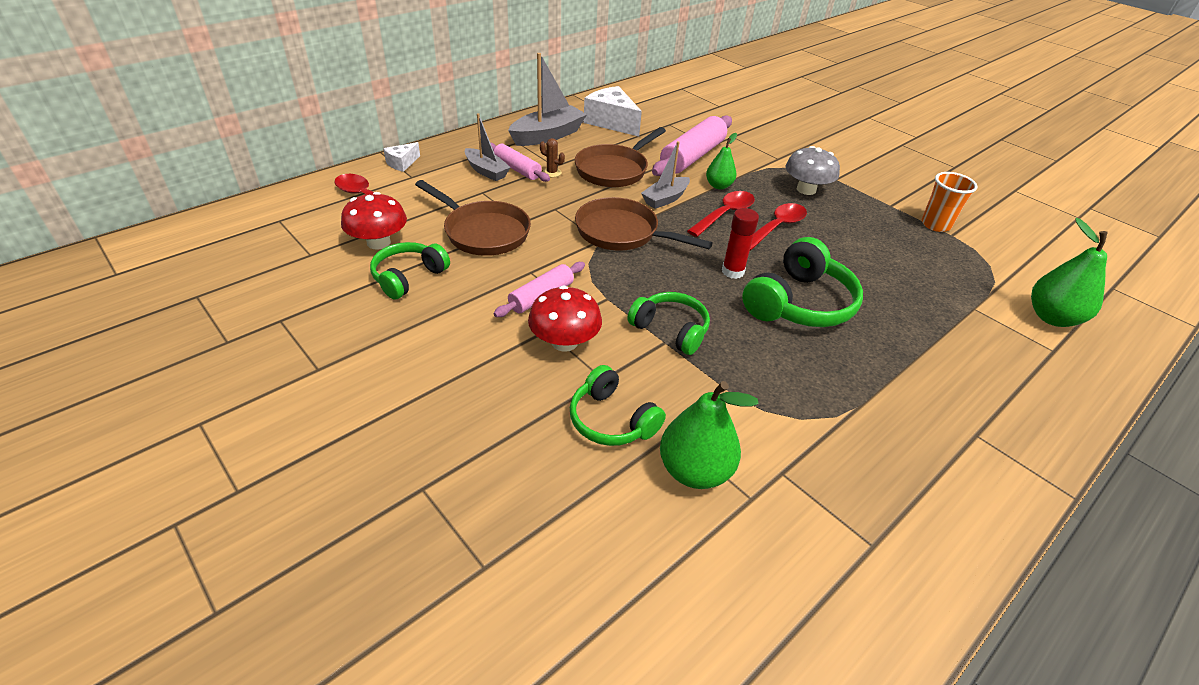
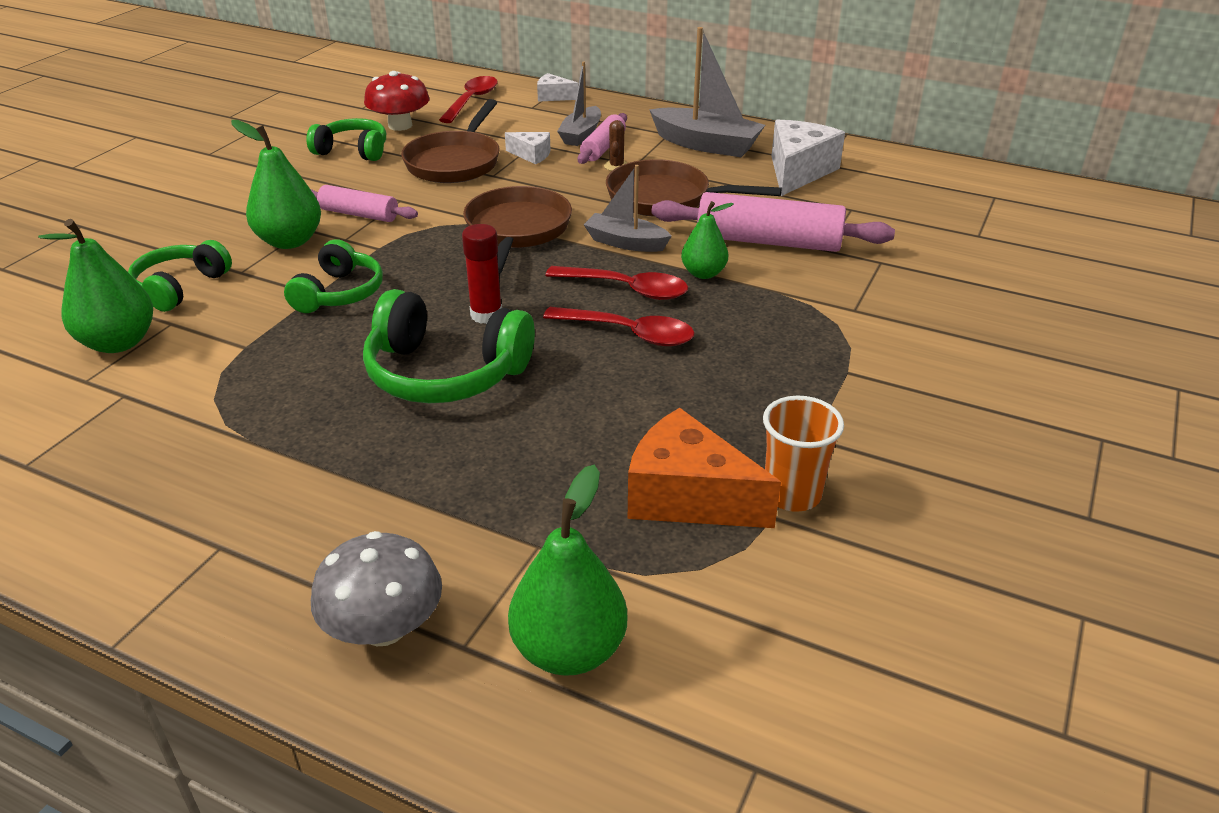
camera: 70 degrees right, 5 degrees down
(502, 198) = (531, 155): none -> white cheese
(564, 342) = (289, 241): red mushroom -> green pear
(806, 189) = (774, 346): grey mushroom -> grey mushroom (384, 627)
(935, 253) = (688, 497): none -> orange cheese

